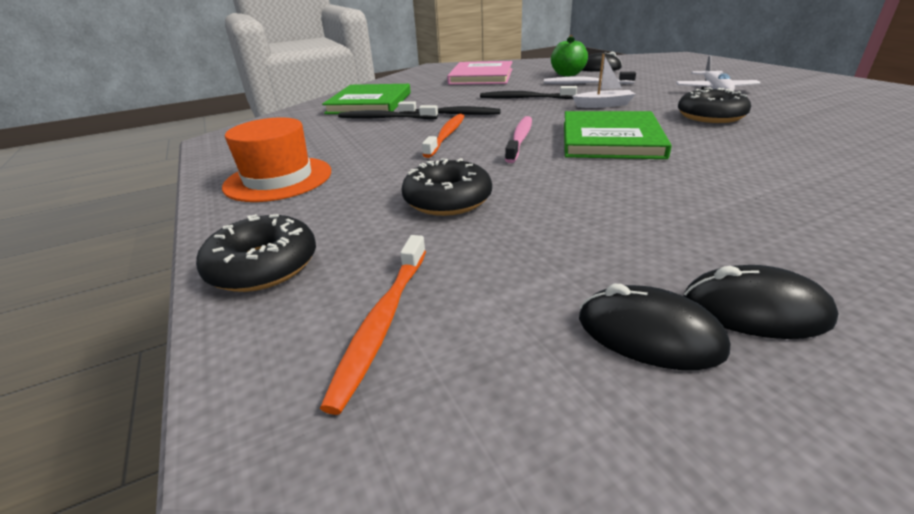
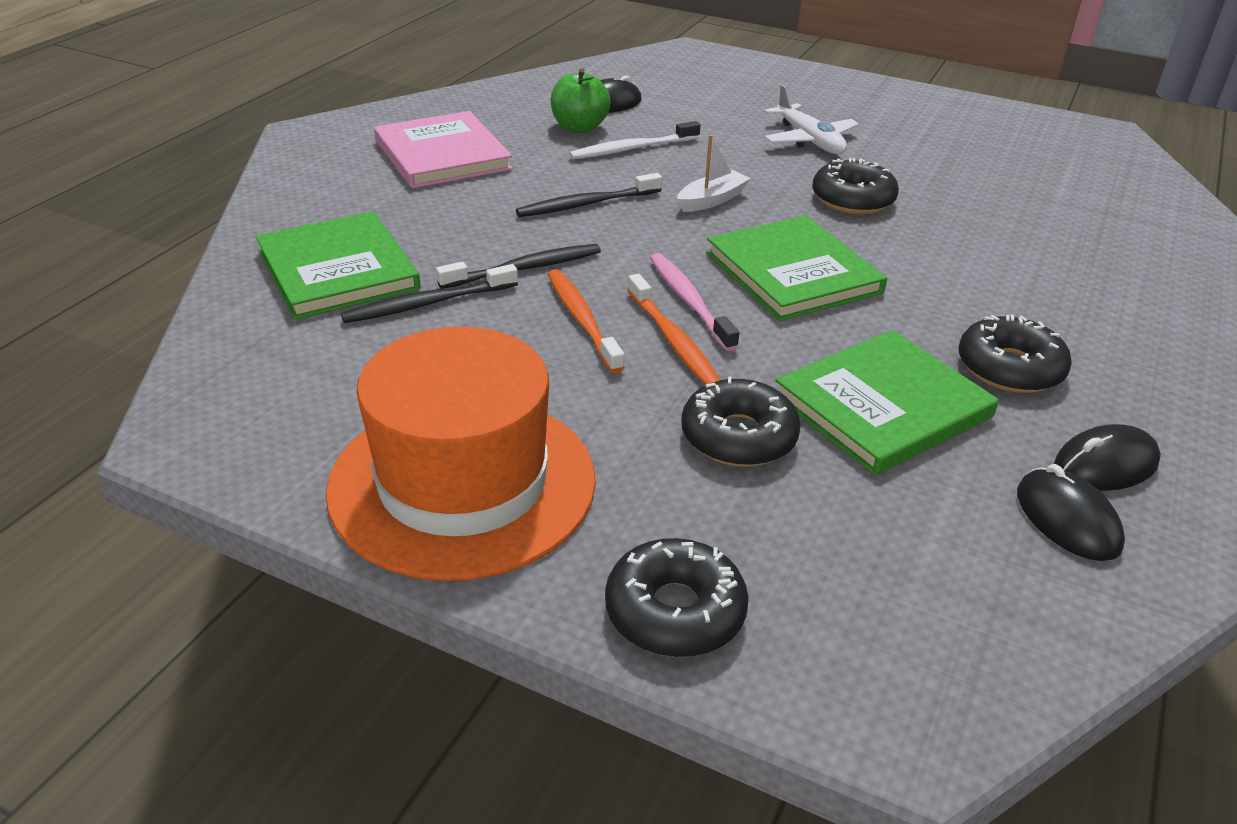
camera: 40 degrees left, 5 degrees up
(278, 179) = (462, 483): orange hat -> orange hat, size x1.57
(382, 322) = (881, 608): orange toothbrush -> orange toothbrush (673, 340)
(575, 212) = (882, 406): none -> green book
(648, 334) = (1067, 519): black mouse -> black mouse turned 75 degrees clockwise
(730, 219) = (1009, 368): none -> black donut

